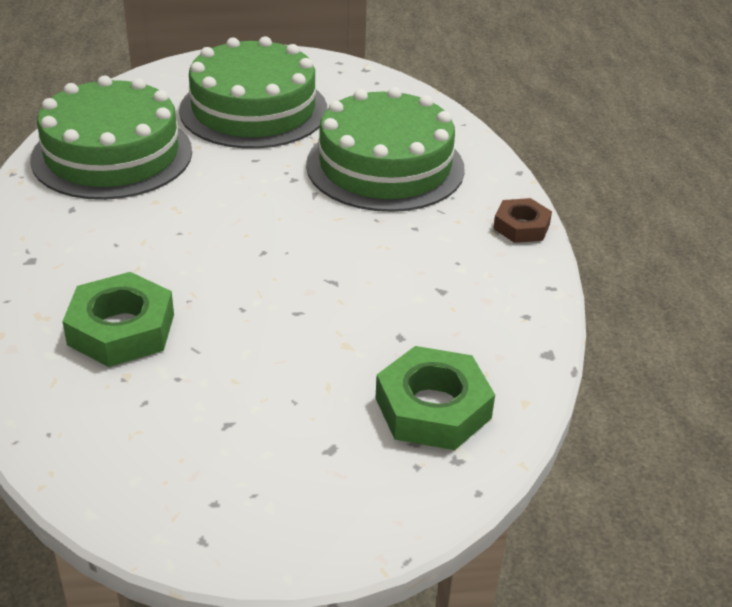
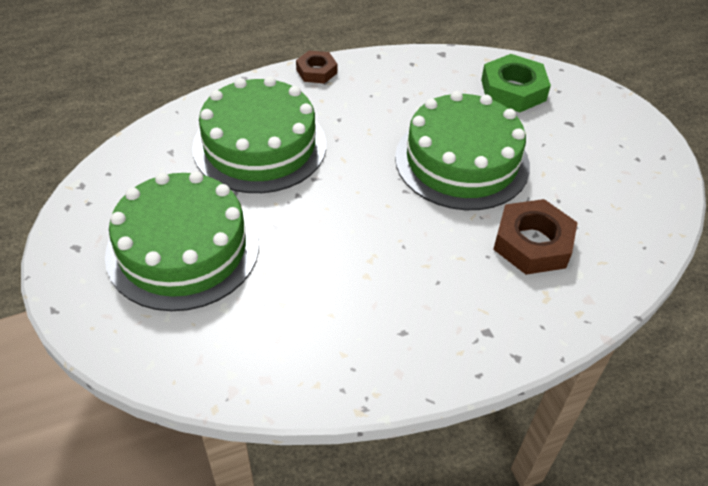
camera: 105 degrees left, 10 degrees up
(112, 155) = (302, 334): green cake -> green cake (462, 161)
(121, 329) = (532, 243): green nut -> brown nut

